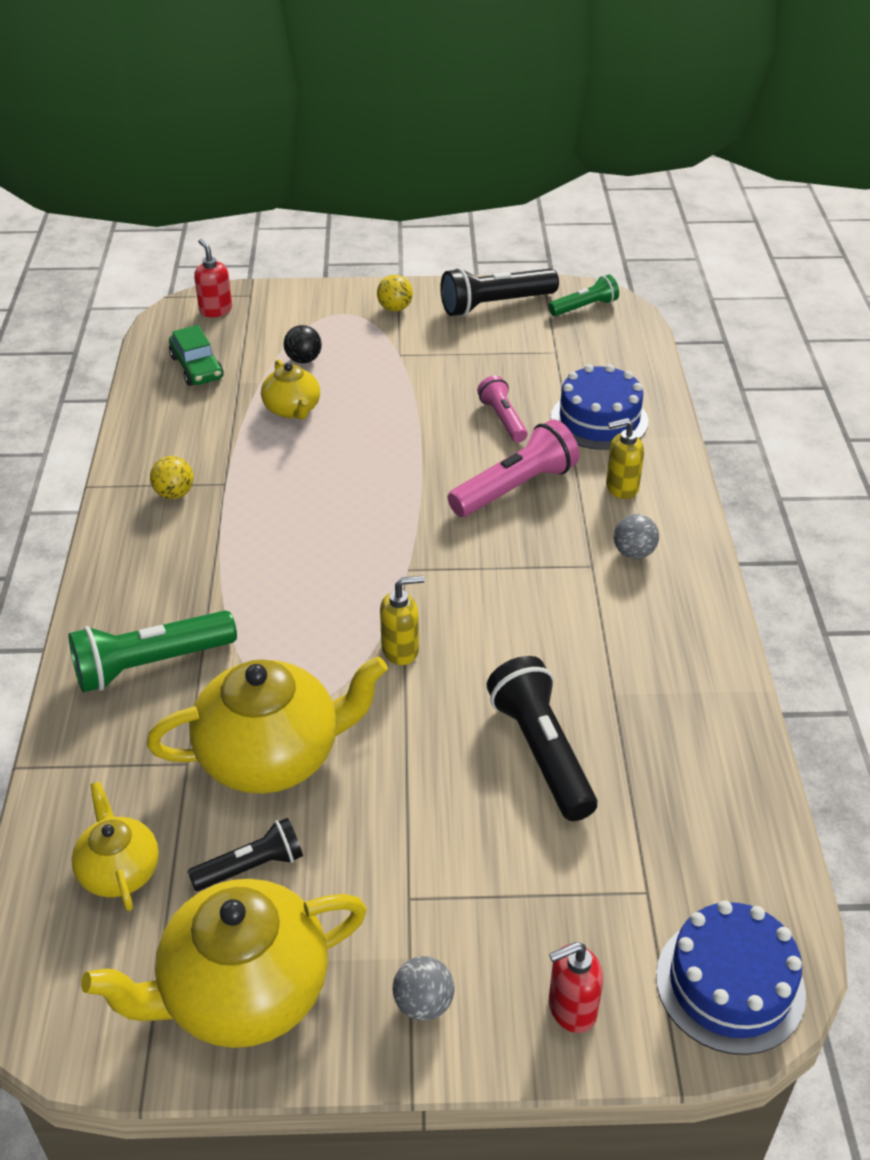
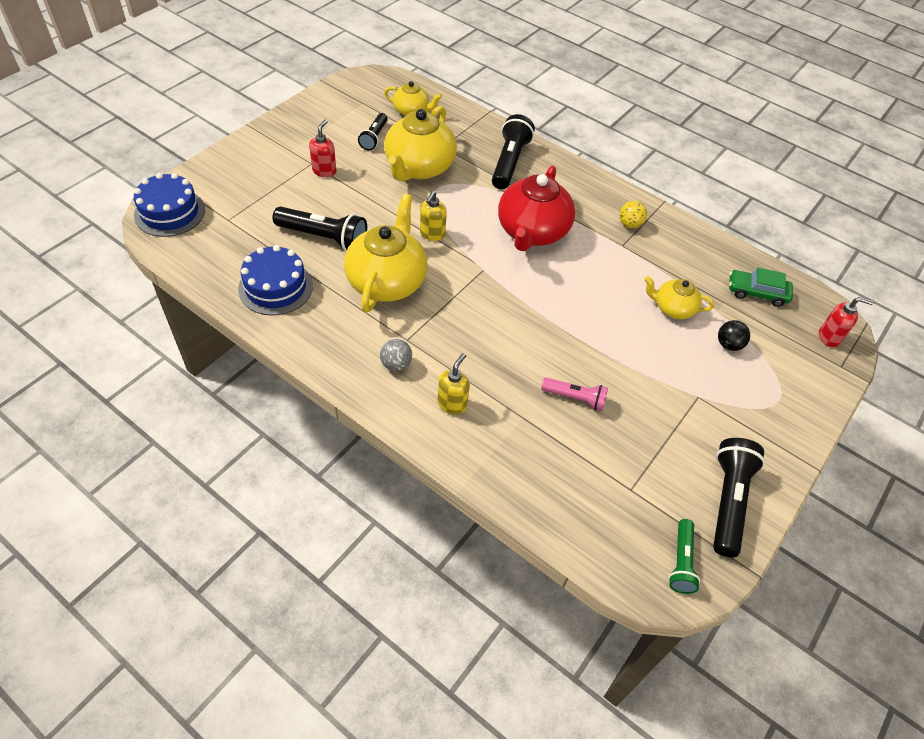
camera: 125 degrees right, 10 degrees up
(150, 664) = (509, 162): green flashlight -> black flashlight
(242, 992) = (329, 113): yellow teapot -> yellow teapot (387, 281)
(287, 565) = (532, 232): none -> red teapot
(395, 308) = (766, 434): yellow ball -> none
(423, 1003) = (271, 143): grey ball -> none
(515, 488) = (503, 355): pink flashlight -> none
(571, 1009) = (220, 172): red soap dispenser -> red soap dispenser (324, 171)
(599, 419) = (528, 449): blue cake -> blue cake (275, 287)

